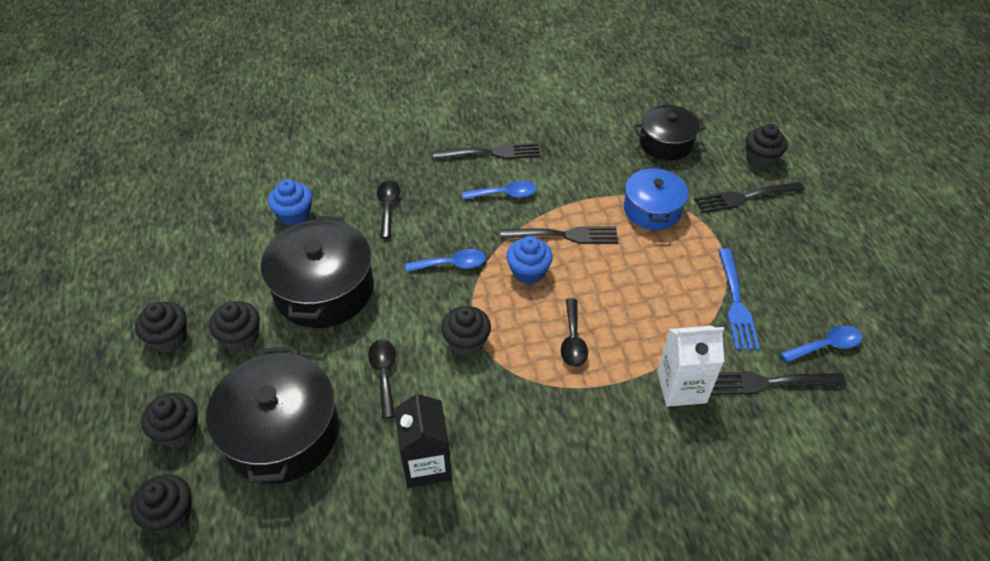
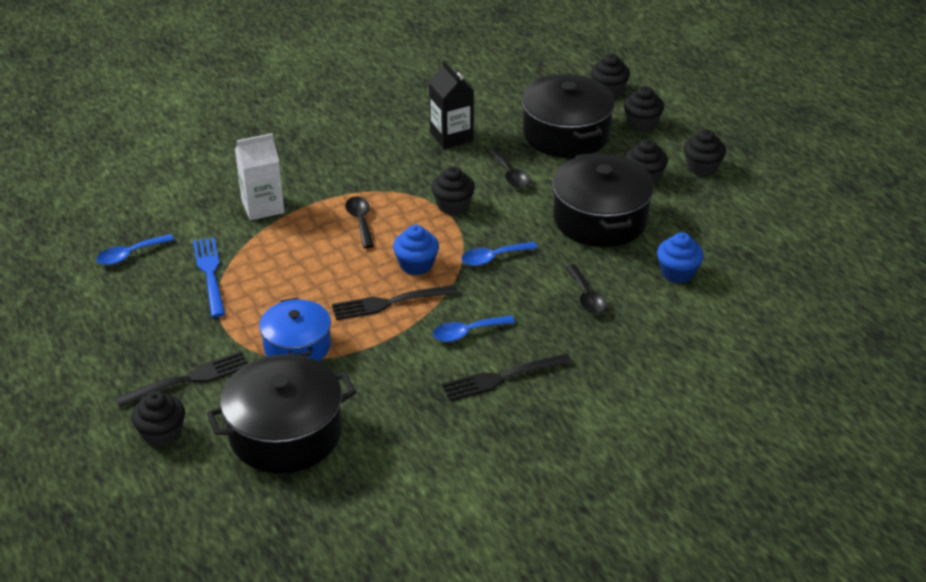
camera: 165 degrees right, 10 degrees down
(666, 143) = (285, 433): black pot -> black pot, size x1.57
(770, 382) = (186, 222): black fork -> none

